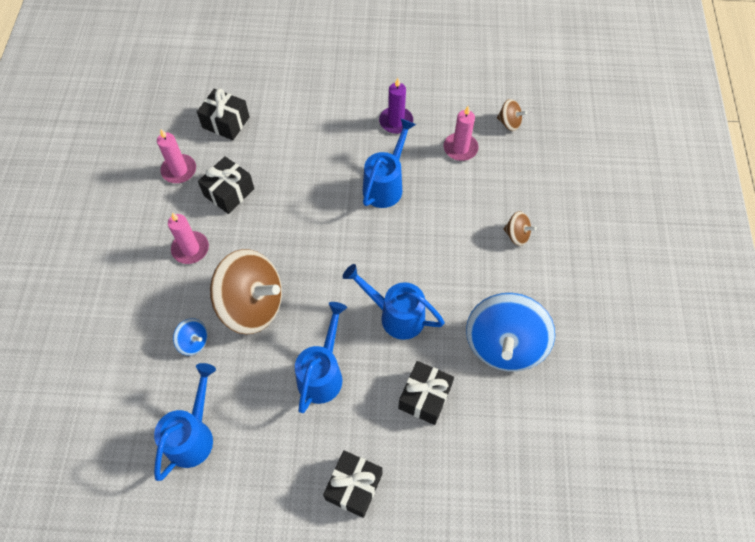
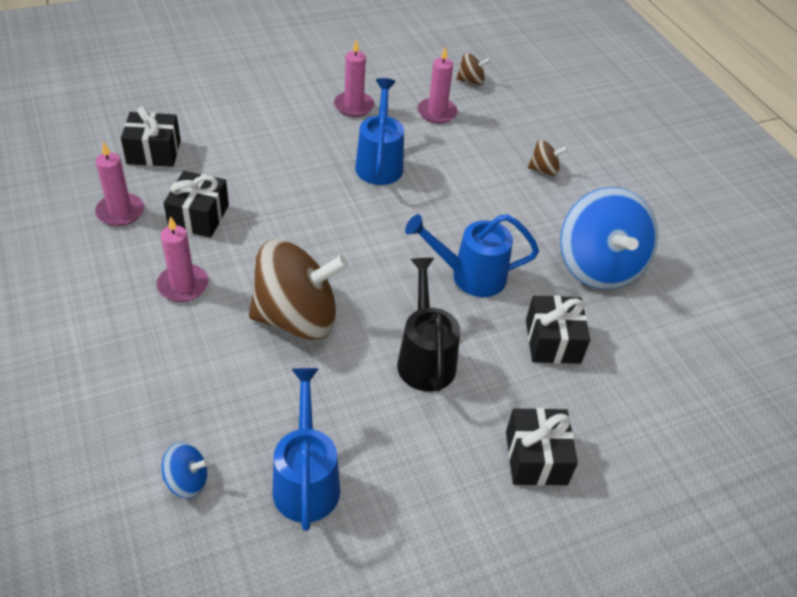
camera: 30 degrees left, 15 degrees down
(193, 342) = (245, 379): blue spinning top -> blue spinning top (187, 481)
(322, 373) = (425, 358): blue watering can -> black watering can
(396, 121) = (353, 106): purple candle -> pink candle

